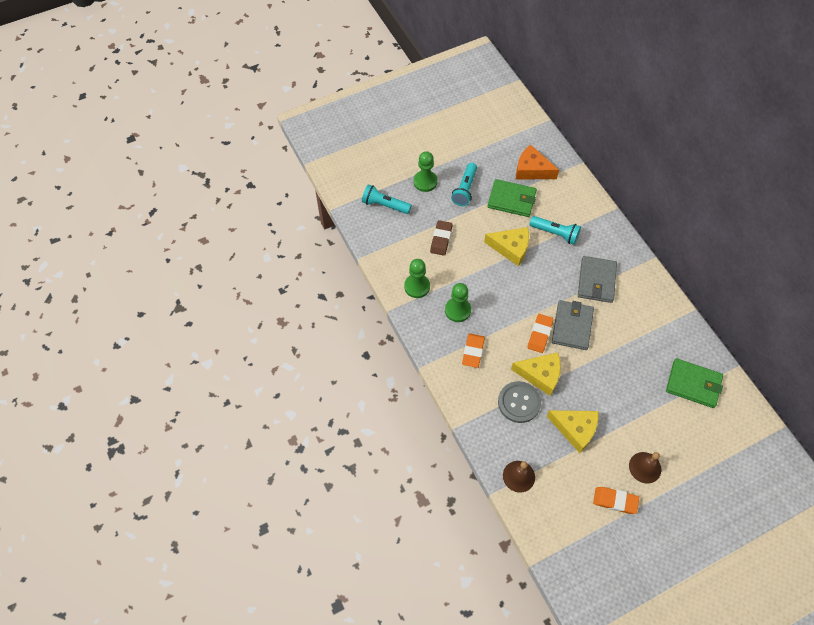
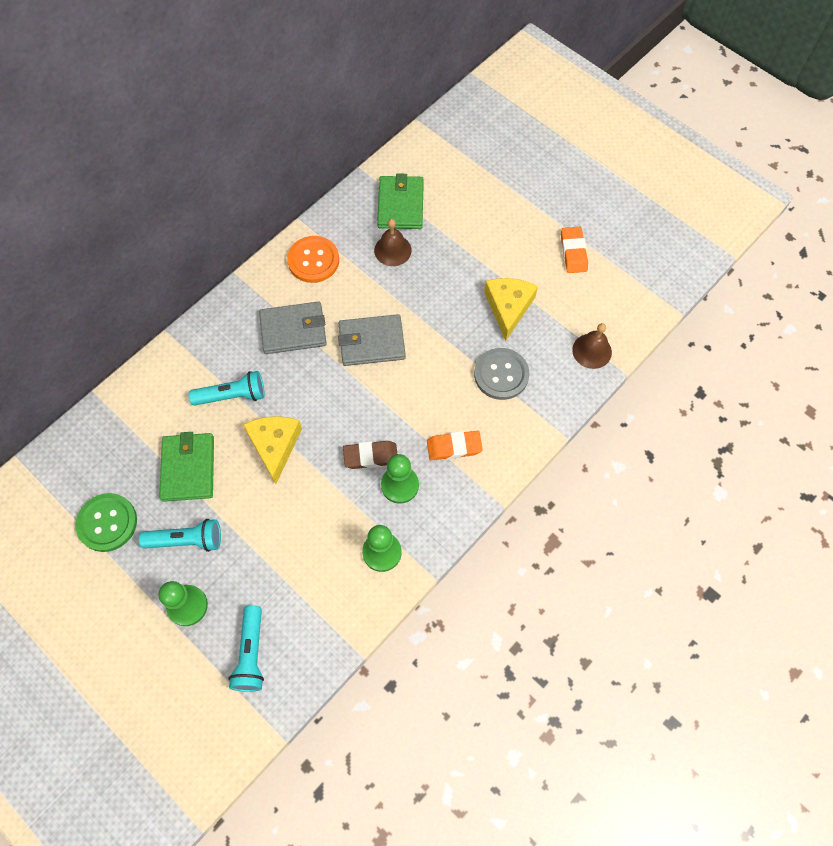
camera: 110 degrees left, 5 degrees up
(441, 239) = (290, 545): brown eraser -> brown eraser (370, 456)
(490, 154) = (107, 523): none -> green button
(532, 170) = (124, 455): orange cheese -> none
(540, 334) = (398, 375): orange eraser -> none
(540, 375) = (454, 360): yellow cheese -> none
(555, 234) = (232, 396): turquoise flashlight -> turquoise flashlight turned 75 degrees clockwise
(645, 467) = (522, 232): brown bell -> brown bell (392, 250)
(653, 309) = (313, 260): none -> orange button

